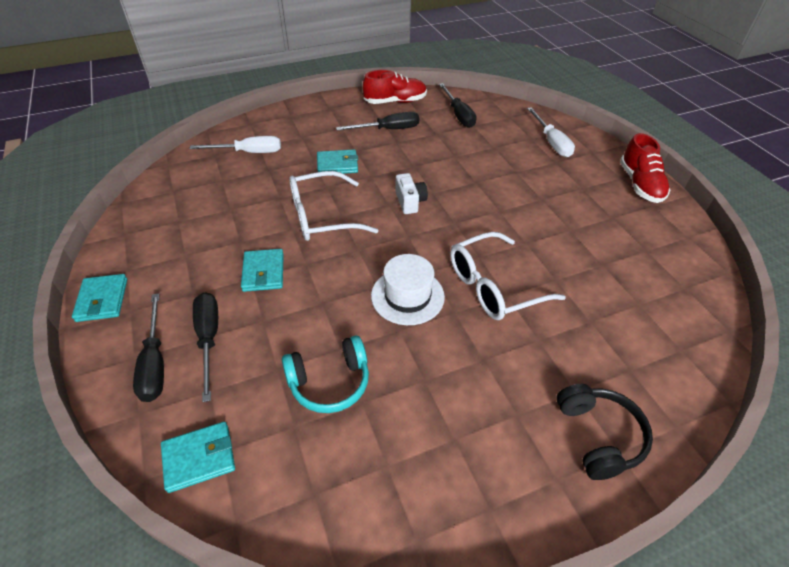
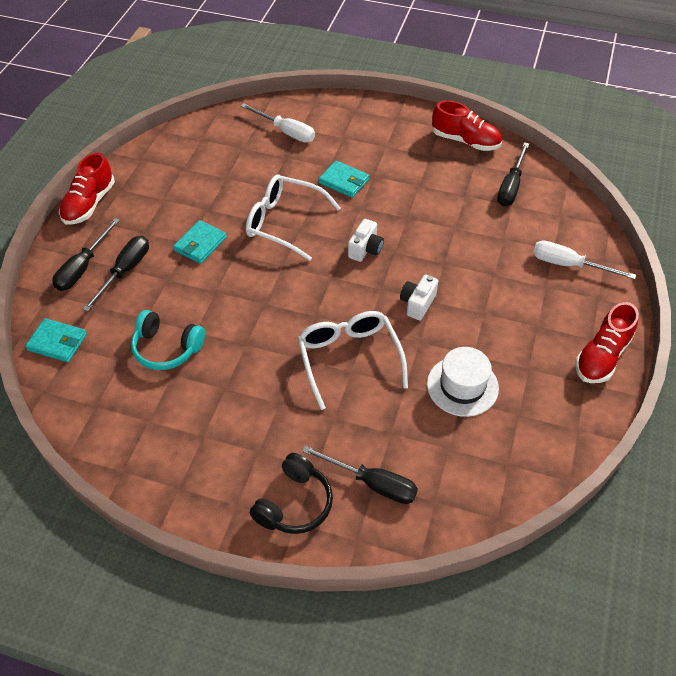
camera: 40 degrees right, 5 degrees up
(102, 300) = (89, 204): turquoise wallet -> red shoe
(388, 130) = (425, 168): black screwdriver -> black screwdriver (372, 483)
(407, 296) = (278, 324): white hat -> white hat (462, 386)
(492, 218) = (417, 303): none -> white camera
(493, 286) = (349, 358): white glasses -> white glasses turned 60 degrees clockwise
(551, 142) = (568, 265): white screwdriver -> white screwdriver turned 90 degrees clockwise

